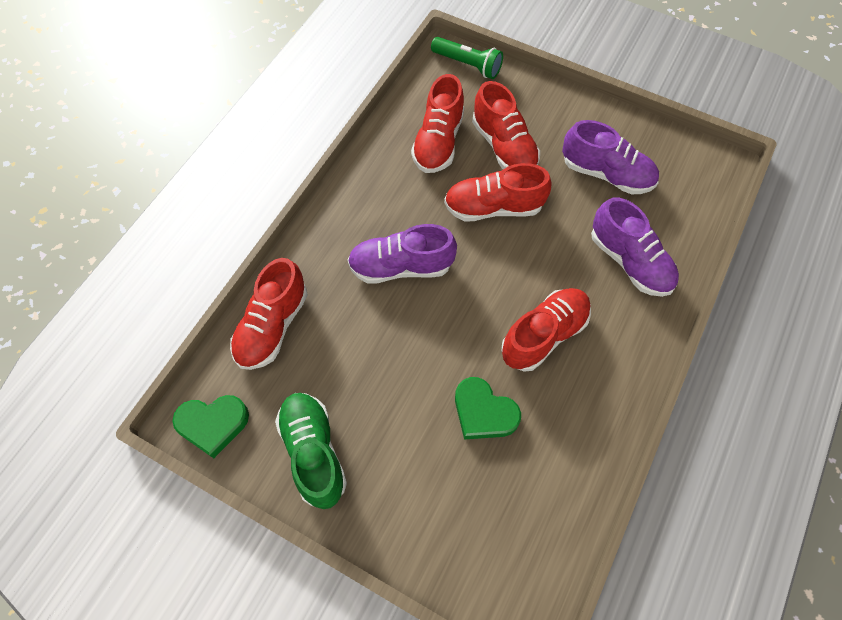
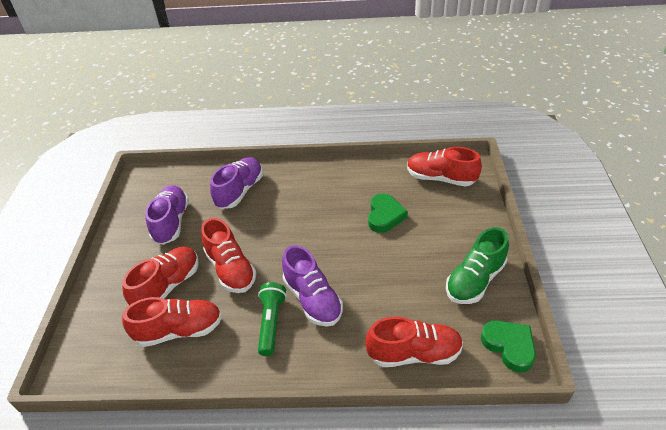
camera: 115 degrees left, 20 degrees down
(468, 65) = (76, 349): green flashlight -> green flashlight (271, 323)
(544, 335) = (316, 209): red shoe -> red shoe (440, 178)

